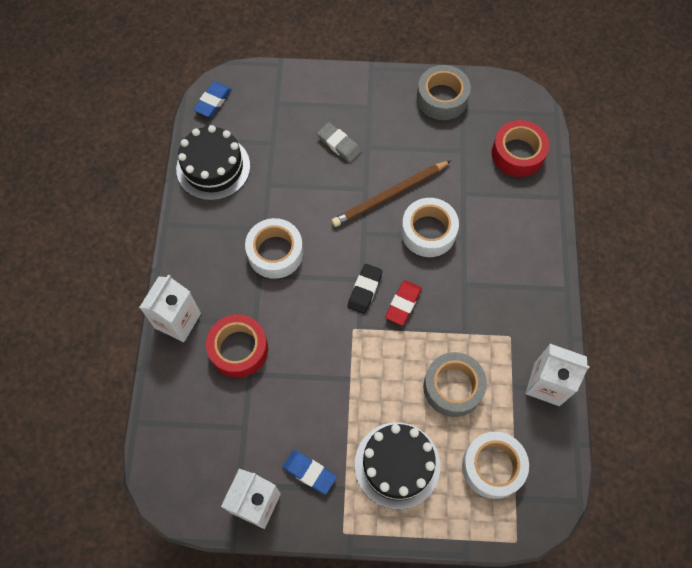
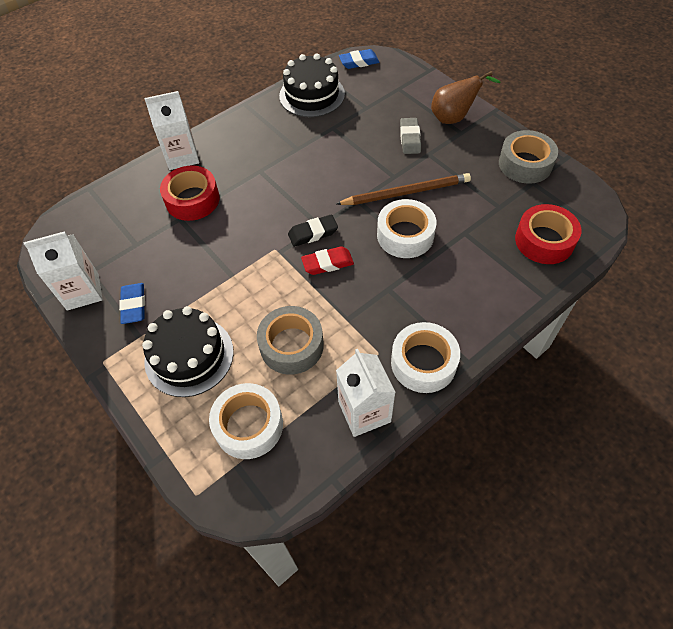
camera: 50 degrees right, 10 degrees down
(275, 252) = (286, 166): white tape -> white tape (423, 363)
(349, 97) = (454, 118): none -> brown pear
(389, 195) = (406, 192): brown pencil -> brown pencil turned 150 degrees clockwise

